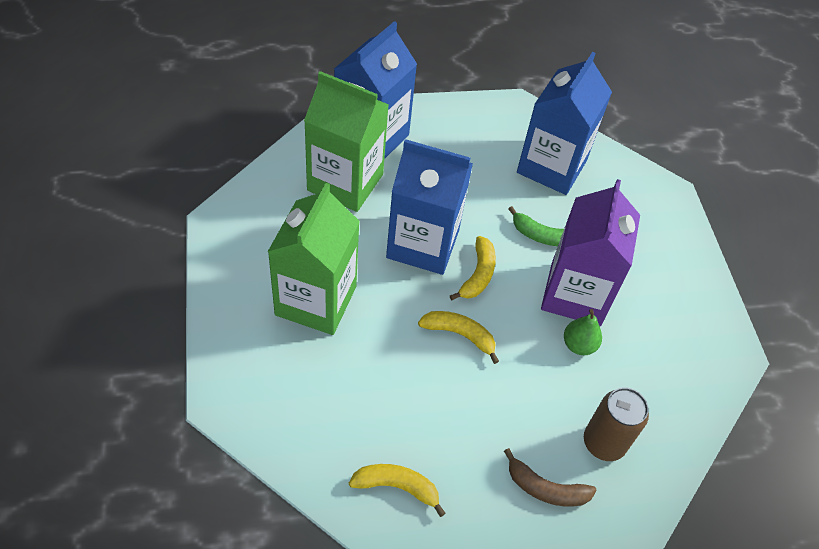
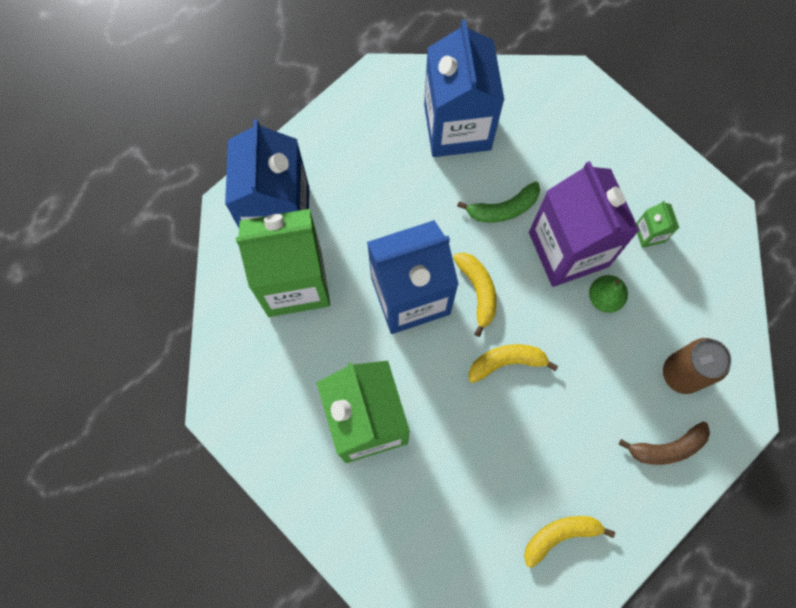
camera: 30 degrees left, 20 degrees up
(654, 327) = (649, 233): none -> green carton

